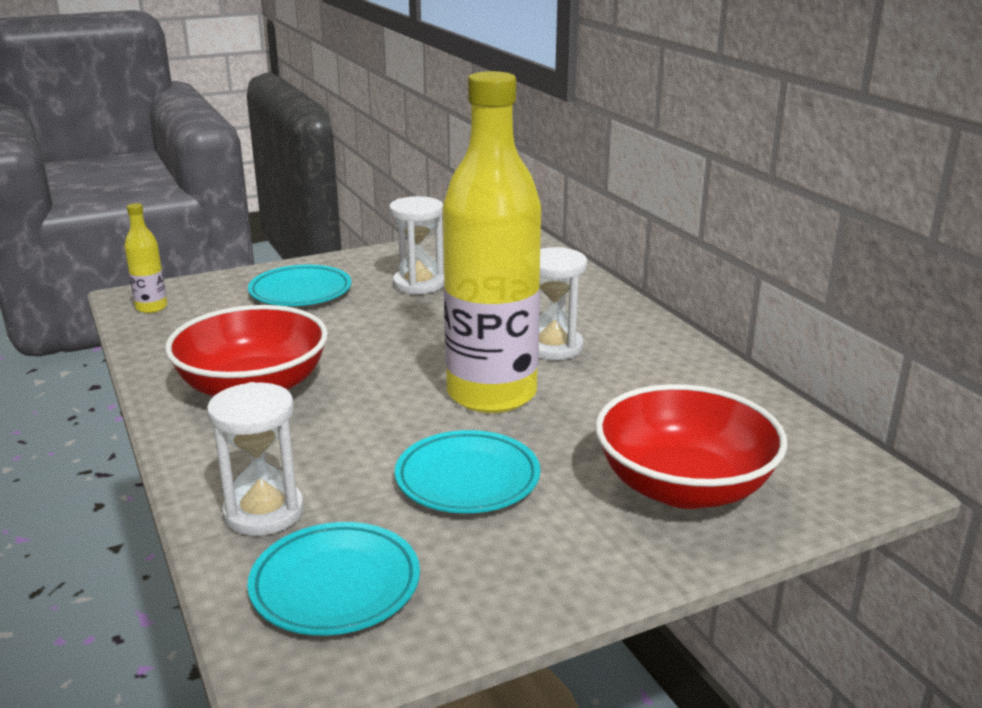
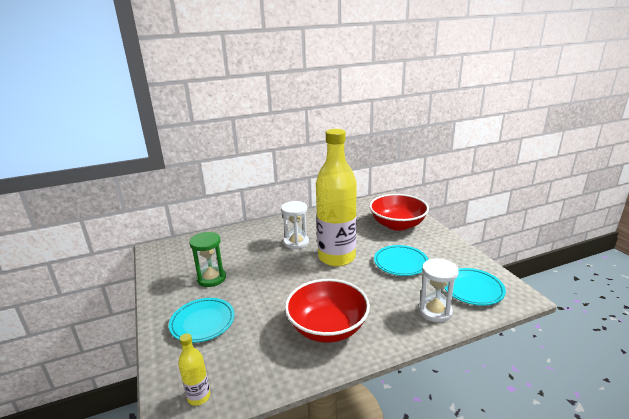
camera: 85 degrees left, 0 degrees up
(419, 284) = (211, 278): white hourglass -> green hourglass

